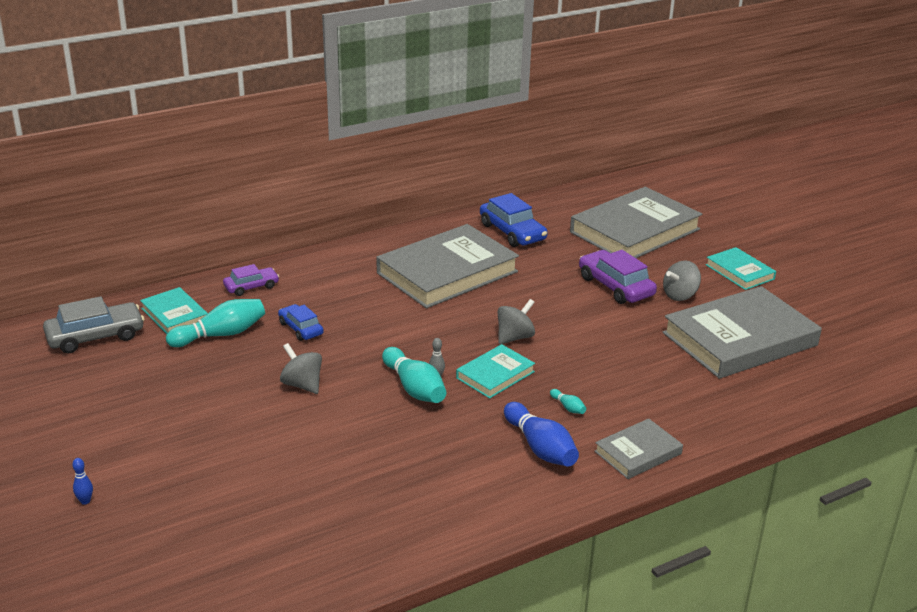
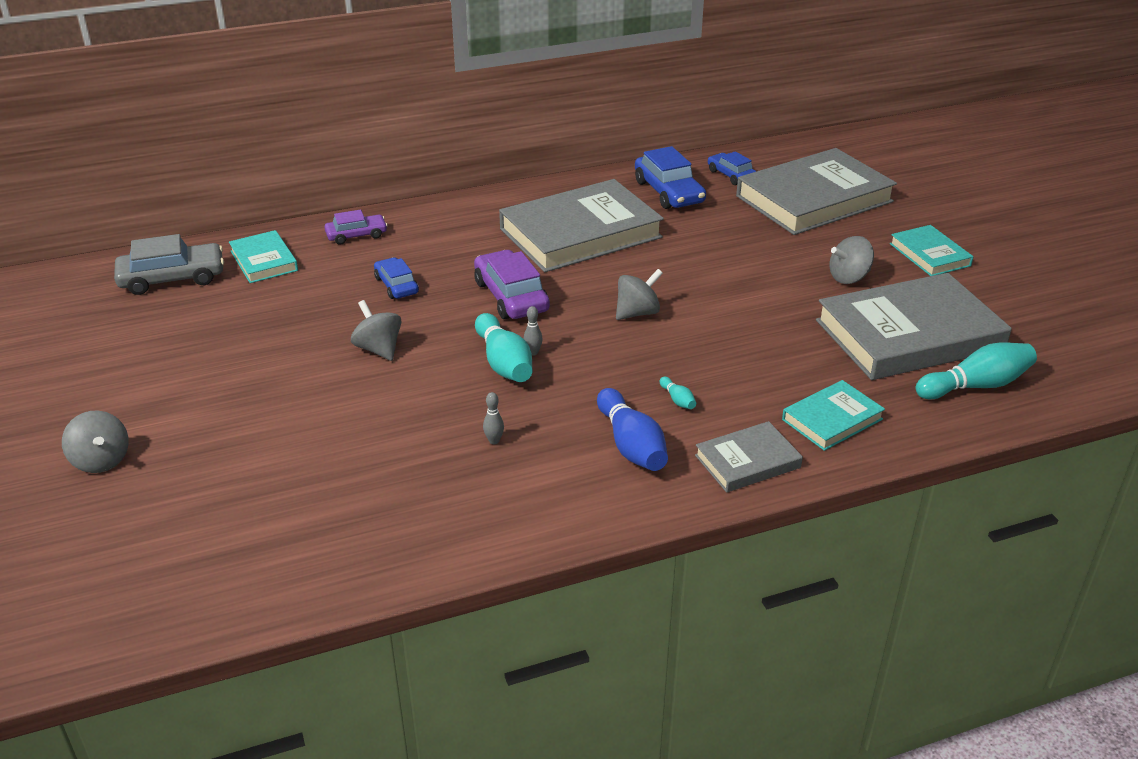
camera: 10 degrees right, 5 degrees up
(85, 501) = (101, 461): blue bowling pin -> grey spinning top
(220, 335) = (306, 286): turquoise bowling pin -> turquoise bowling pin (975, 386)
(425, 454) = (494, 441): none -> grey bowling pin
(495, 375) = (602, 355): turquoise book -> turquoise book (832, 419)
(561, 214) = (731, 175): none -> blue car
(615, 286) = (773, 262): purple car -> purple car (511, 296)

